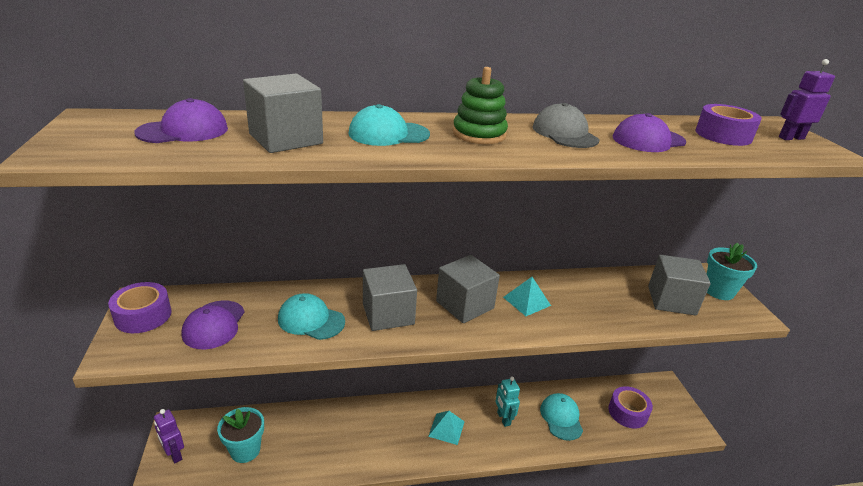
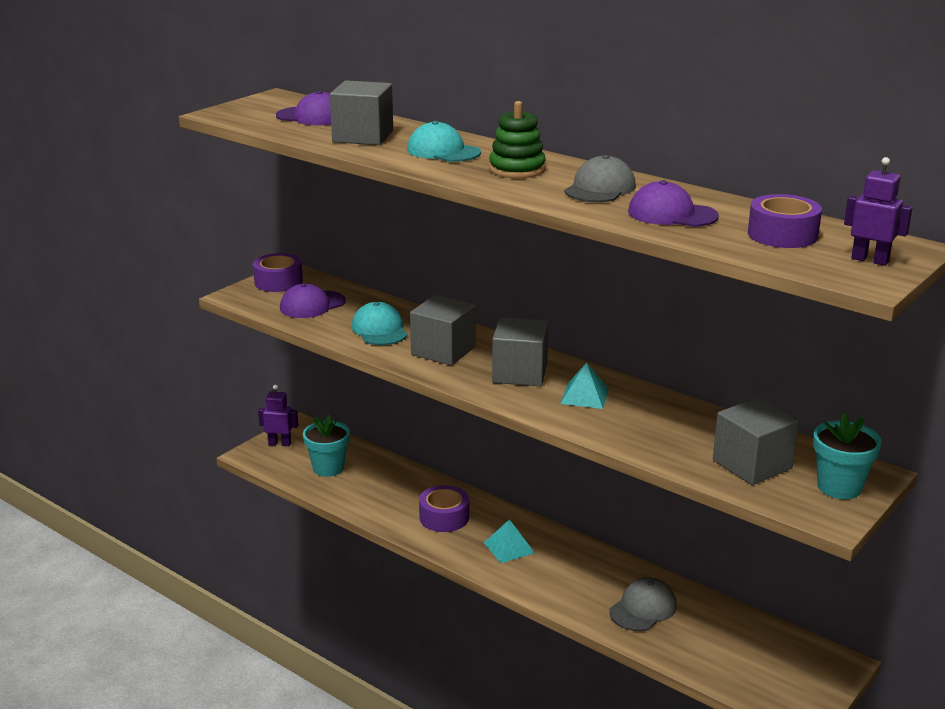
camera: 50 degrees right, 5 degrees down
(174, 454) = (280, 443): purple robot -> purple robot turned 90 degrees clockwise
(503, 418) = (578, 573): turquoise robot -> none
(561, 418) = (643, 608): turquoise cap -> grey cap
(627, 412) = (734, 651): purple tape -> purple tape (444, 517)

